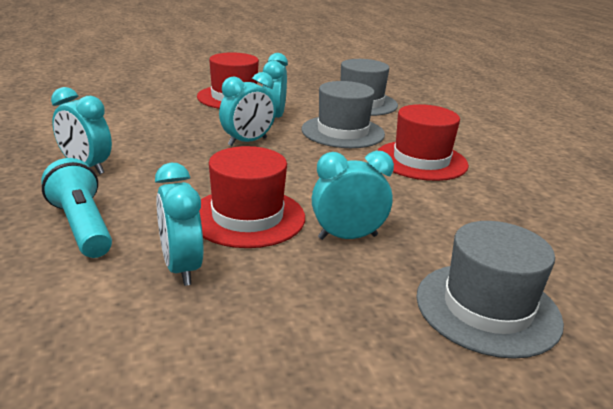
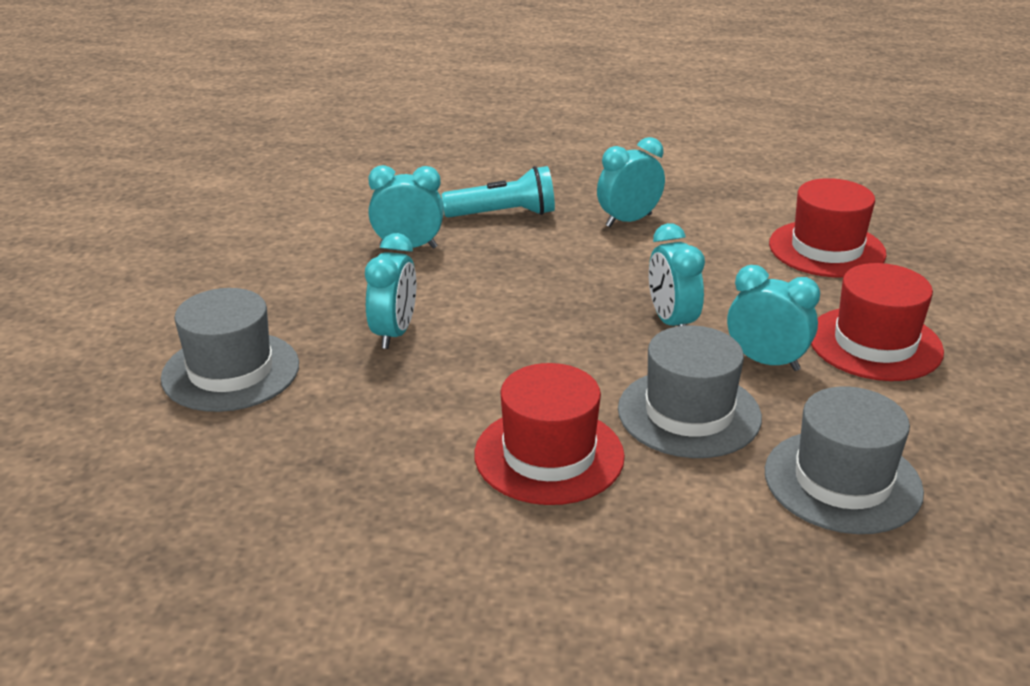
camera: 115 degrees right, 5 degrees up
(247, 217) = (470, 288): red hat -> red hat (826, 249)

